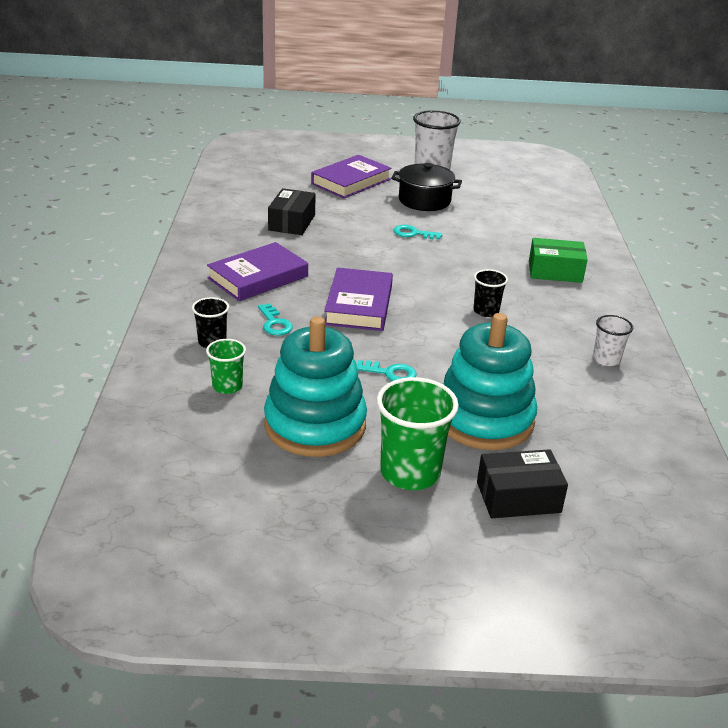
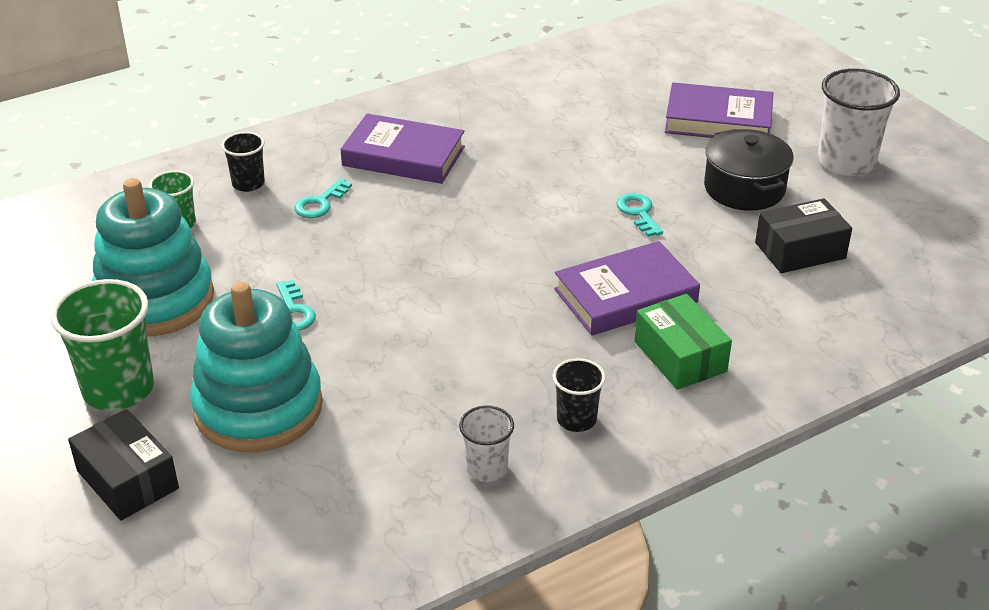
camera: 60 degrees right, 5 degrees up
(292, 222) = (554, 126): black box -> black box (800, 250)
(359, 305) = (416, 239): purple book -> purple book (626, 296)
(486, 311) = (503, 333): black cup -> black cup (576, 419)

